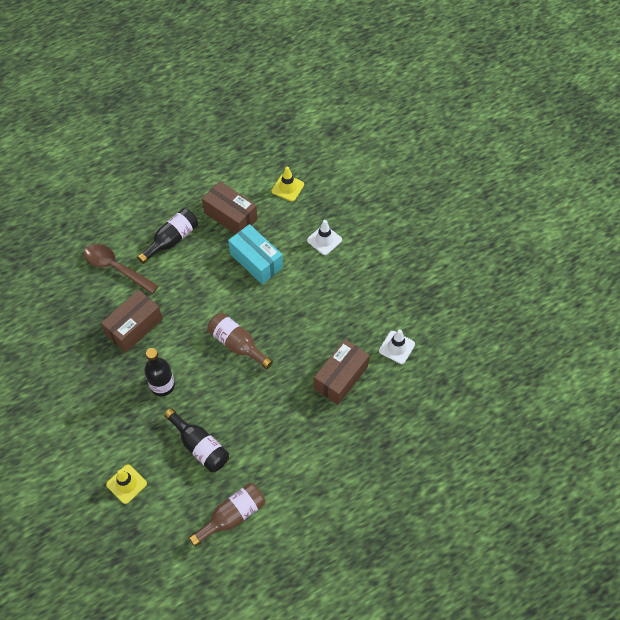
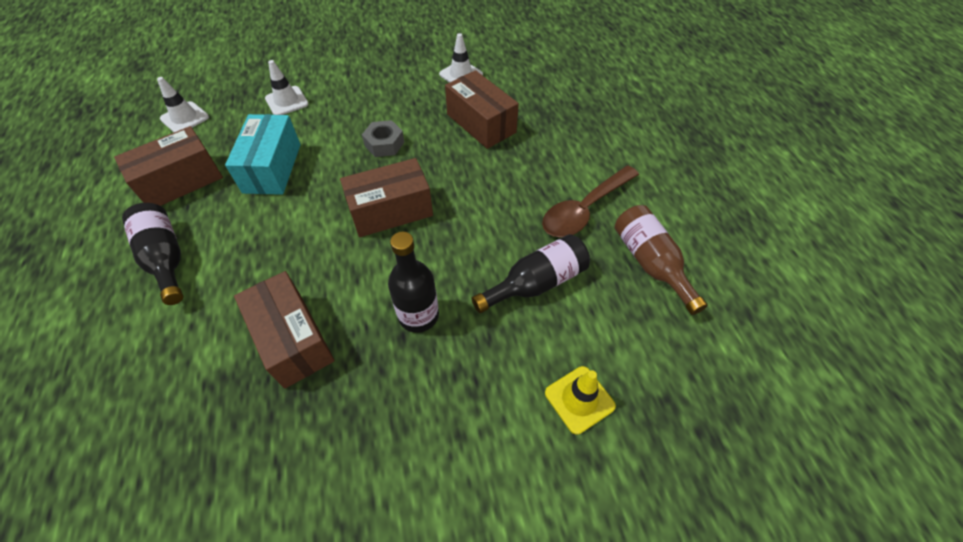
camera: 75 degrees left, 5 degrees down
(116, 268) = (160, 350): brown spoon -> brown spoon (584, 209)
(237, 344) = (391, 211): brown bottle -> brown box
(256, 261) = (272, 168): turquoise box -> turquoise box turned 60 degrees counterclockwise
(287, 188) = (185, 118): yellow traffic cone -> white traffic cone
(298, 319) = (384, 144): none -> grey nut

